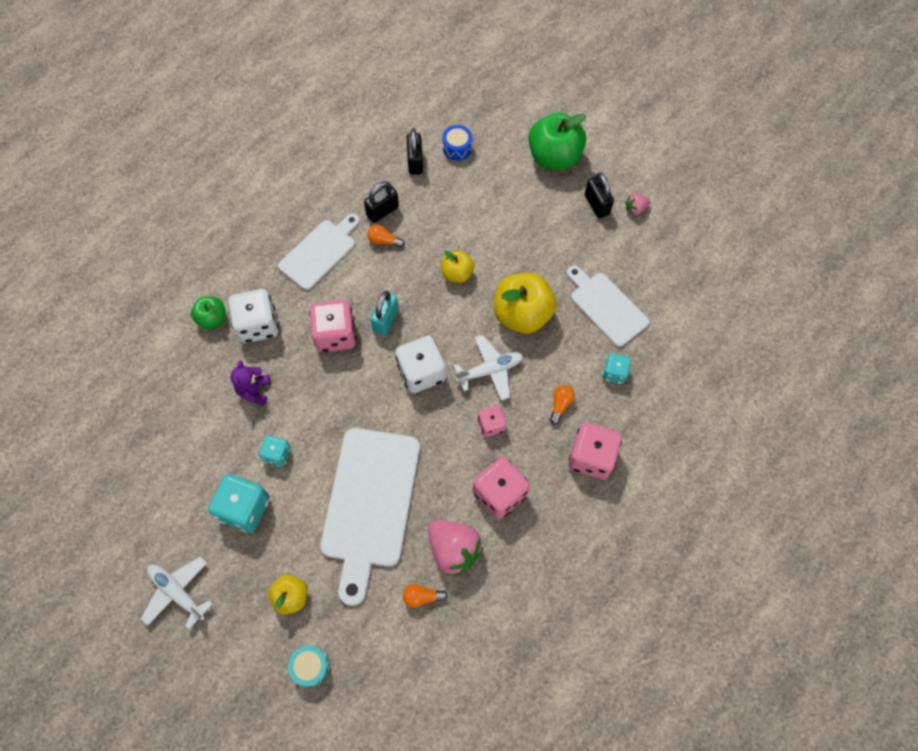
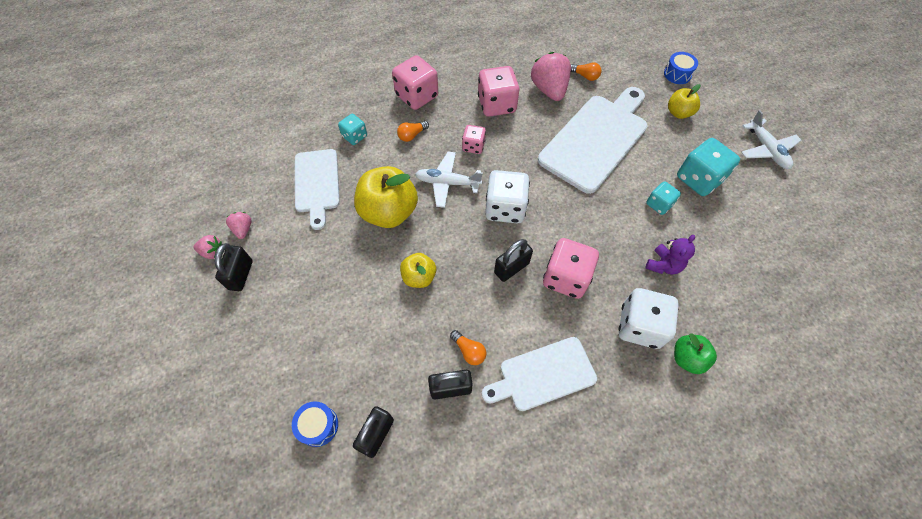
camera: 150 degrees left, 5 degrees down
(311, 666) = (677, 74): turquoise drum -> blue drum
(385, 320) = (511, 268): turquoise padlock -> black padlock
(554, 157) = (231, 351): green apple -> none
(629, 237) = (243, 229): none -> pink strawberry

